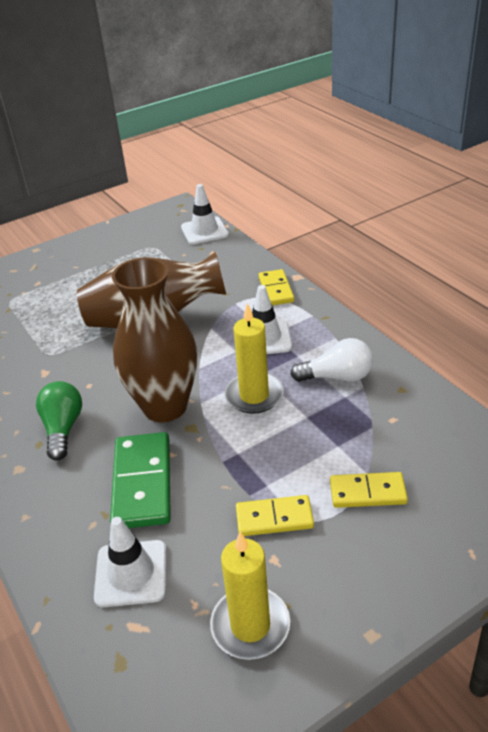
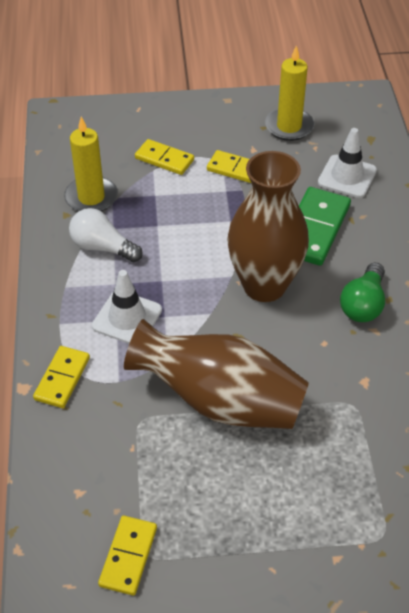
camera: 155 degrees left, 10 degrees up
(162, 243) = (128, 556): none -> yellow domino
(204, 231) = (55, 552): white traffic cone -> none
(254, 395) = (183, 261): yellow candle -> yellow candle (91, 197)

